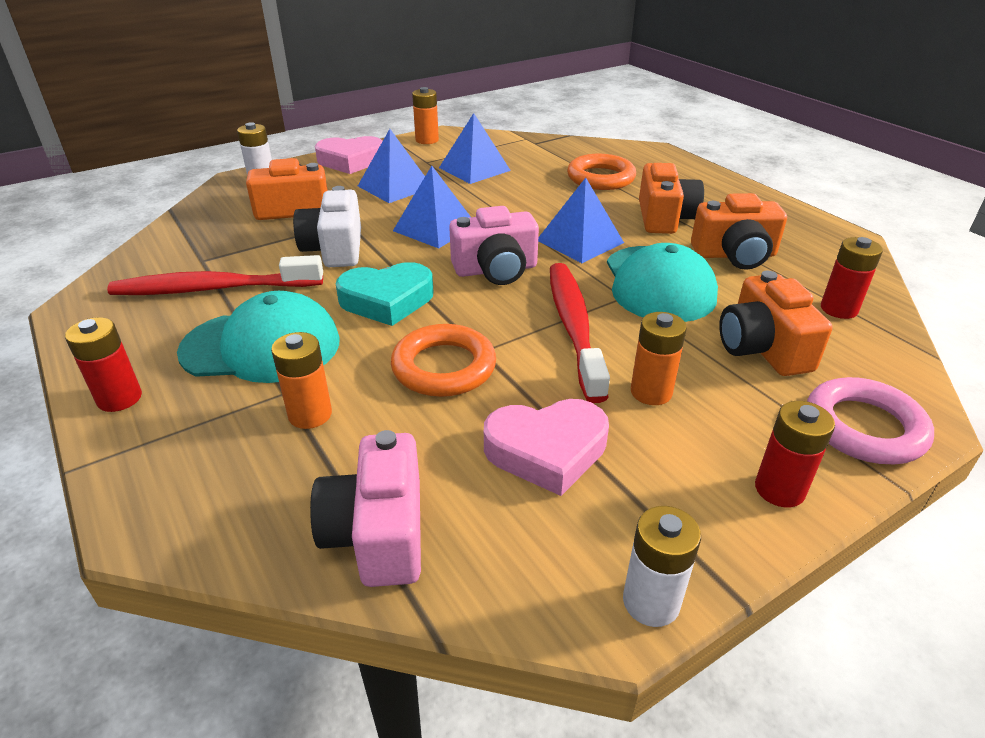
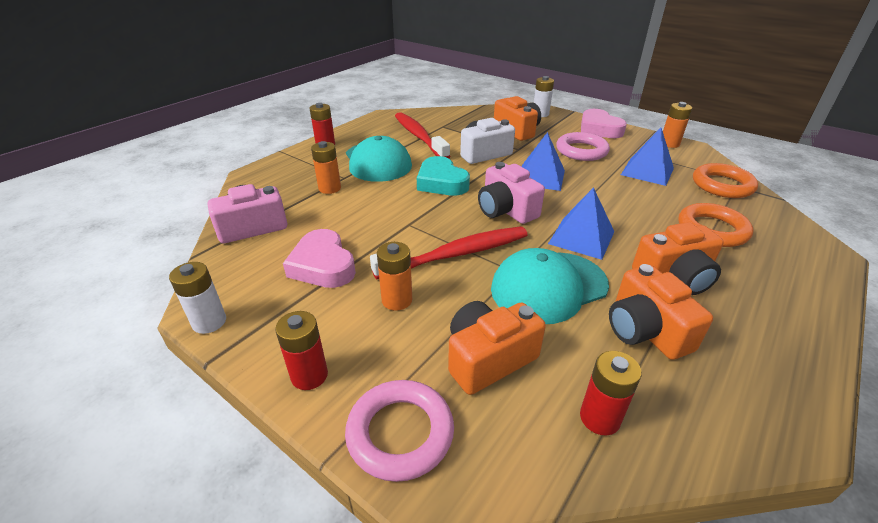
camera: 70 degrees right, 0 degrees up
(395, 186) = (581, 151): blue pyramid -> pink ring
(444, 367) = (385, 215): orange ring -> orange ring (722, 185)

